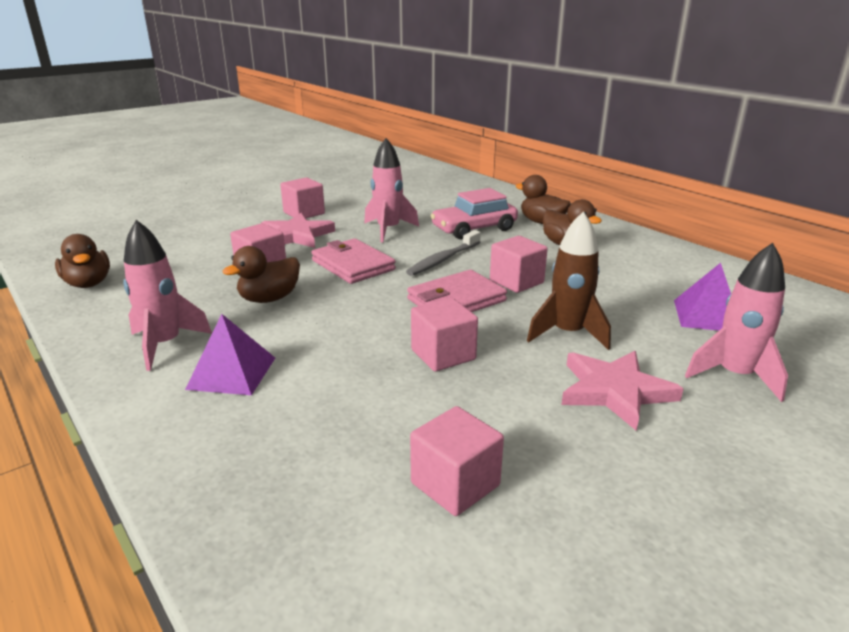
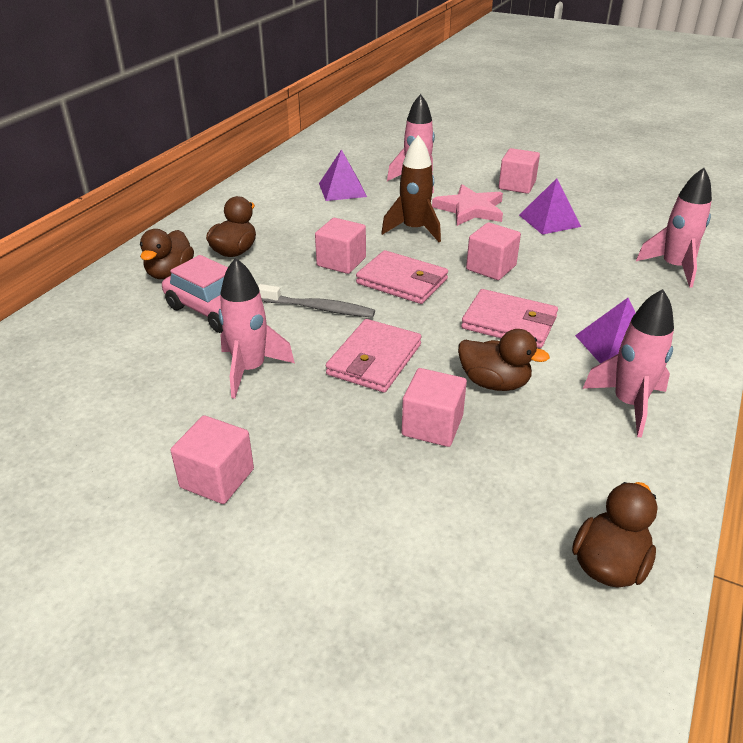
camera: 115 degrees left, 10 degrees up
(296, 235) = (315, 442): pink star -> none
(309, 516) = (673, 268): none -> pink rocket
(334, 331) = (509, 323): none -> pink wallet
(455, 484) = (601, 237): pink cube -> pink cube (517, 185)
(544, 453) = (549, 220): none -> purple pyramid

